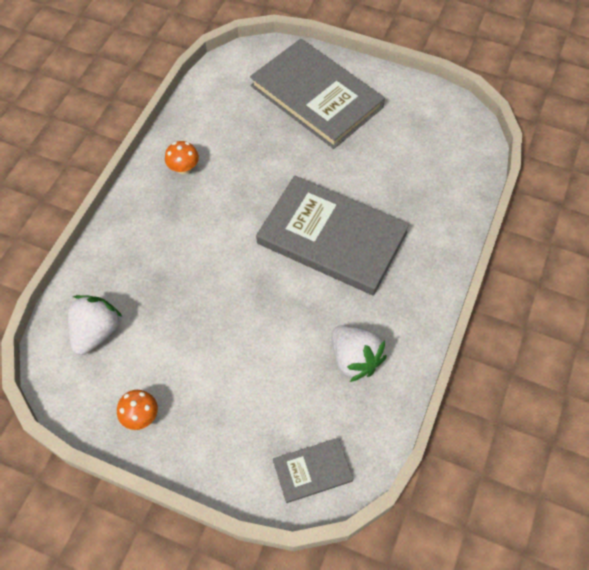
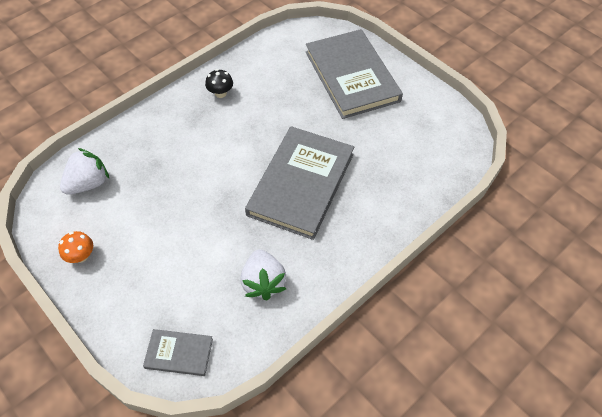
camera: 25 degrees right, 5 degrees down
(184, 168) = (220, 93): orange mushroom -> black mushroom
(332, 238) = (301, 184): grey book -> grey book turned 60 degrees clockwise

